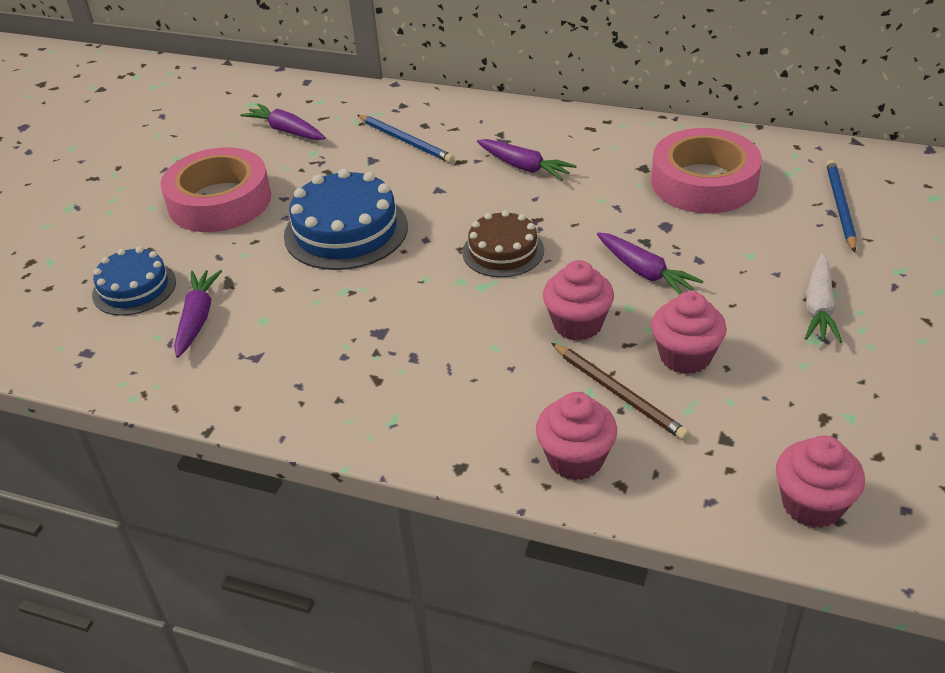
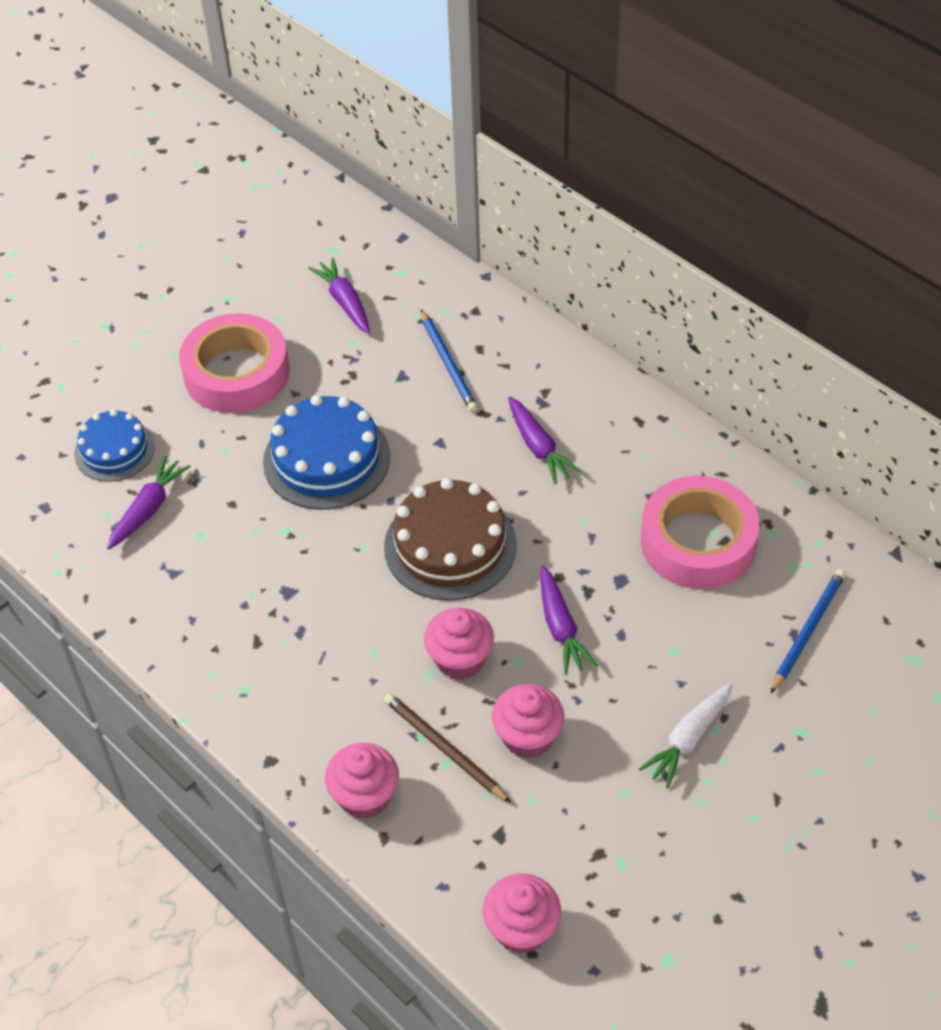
camera: 25 degrees right, 10 degrees up
(503, 251) = (450, 545): brown cake -> brown cake, size x1.58
(618, 393) = (444, 748): brown pencil -> brown pencil turned 150 degrees clockwise

